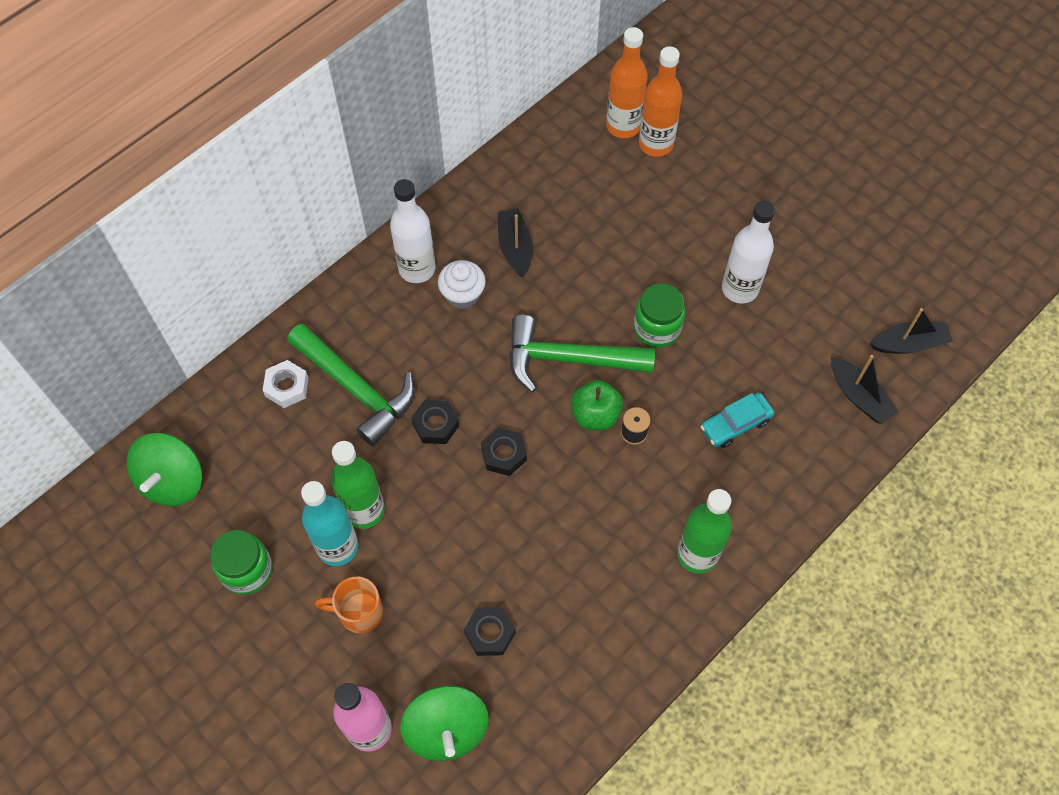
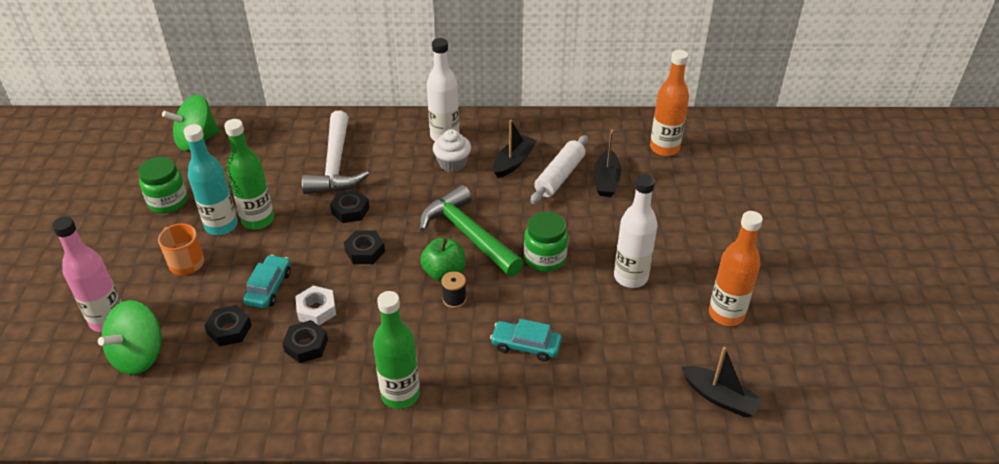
camera: 45 degrees right, 20 degrees down
(287, 387) = (304, 140): white nut -> white nut (316, 309)
(357, 389) = (335, 165): green hammer -> white hammer
(468, 564) = (269, 287): none -> turquoise car
(572, 231) = (559, 176): none -> white rolling pin
(572, 585) = (306, 345): none -> black nut
(656, 144) = (674, 169): orange bottle -> orange bottle (726, 314)
(859, 396) = (637, 398): black boat -> black boat (606, 180)

